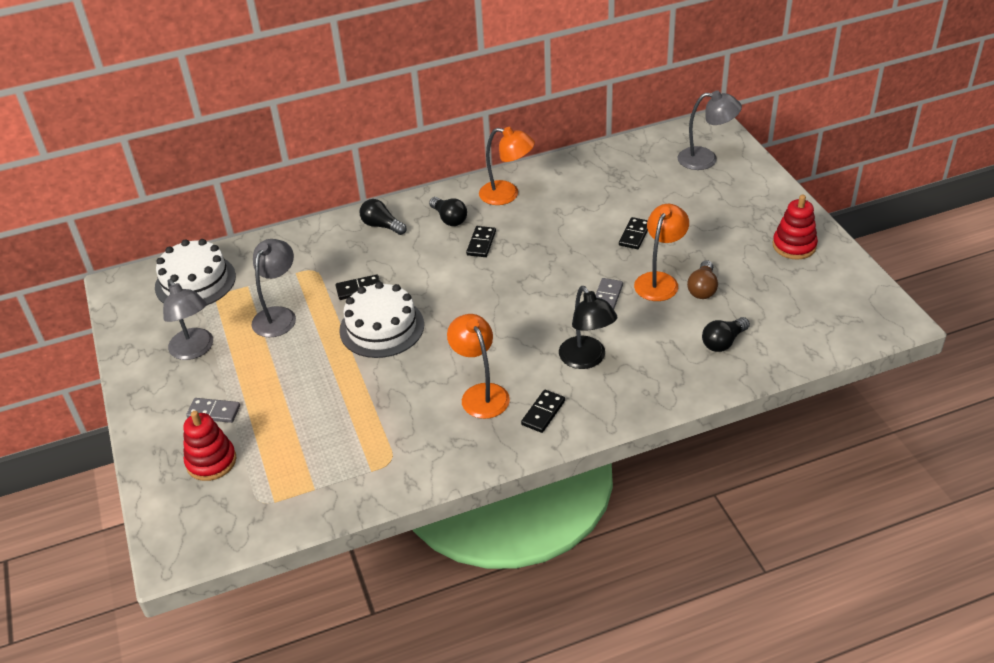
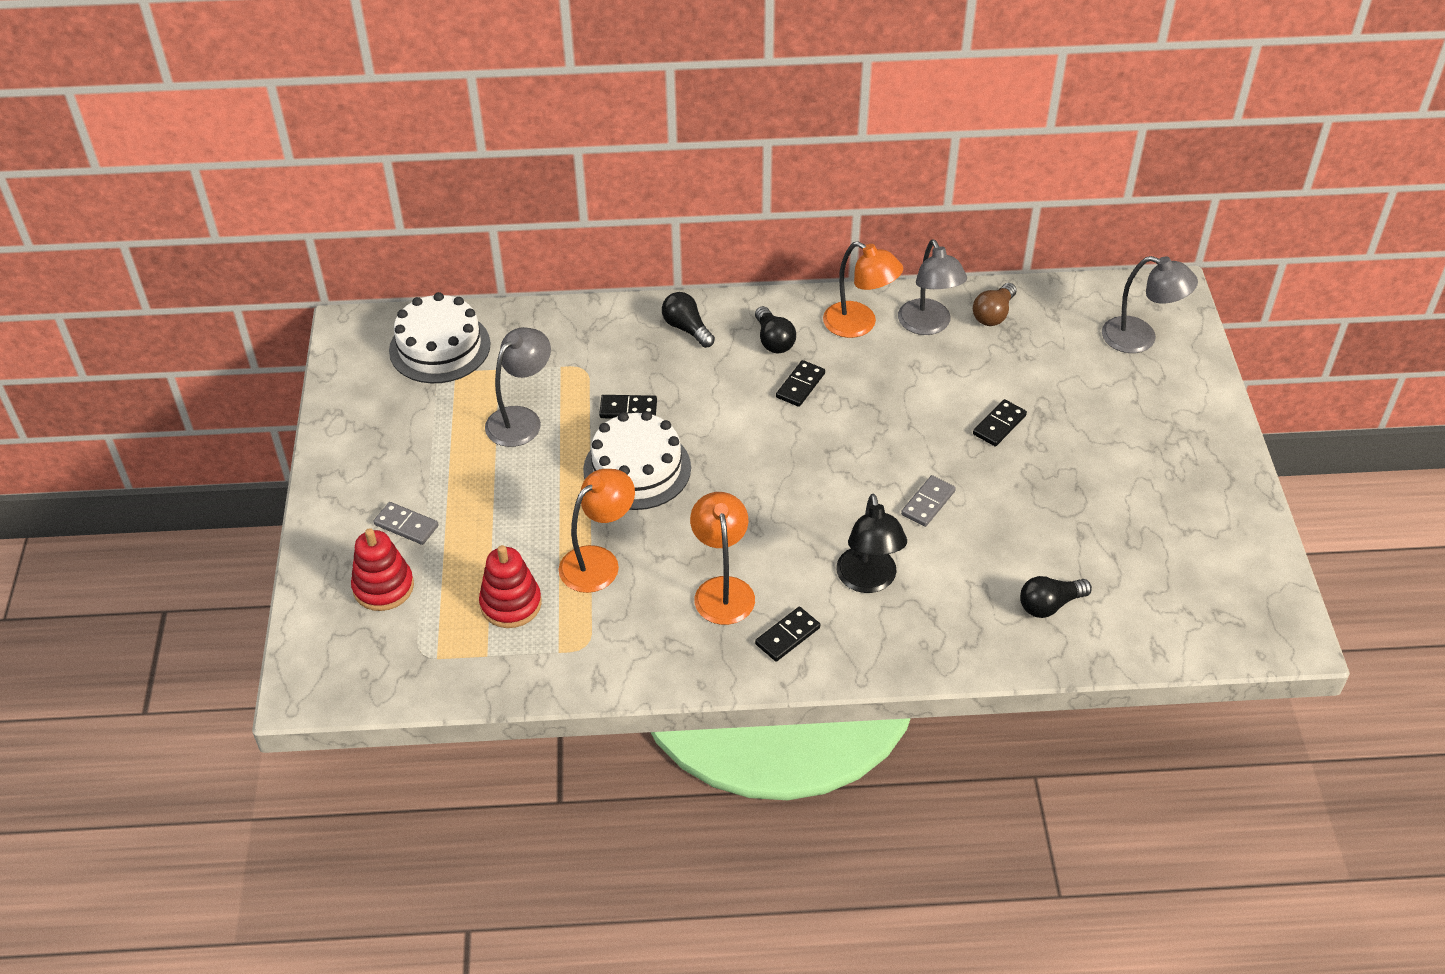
camera: 15 degrees right, 5 degrees up
(195, 350) = (410, 439): grey lamp -> grey lamp (928, 325)
(659, 280) = (1004, 498): orange lamp -> orange lamp (598, 561)
(702, 289) = (1055, 524): brown light bulb -> brown light bulb (993, 314)
(794, 246) = (1202, 495): red stacking toy -> red stacking toy (511, 604)

